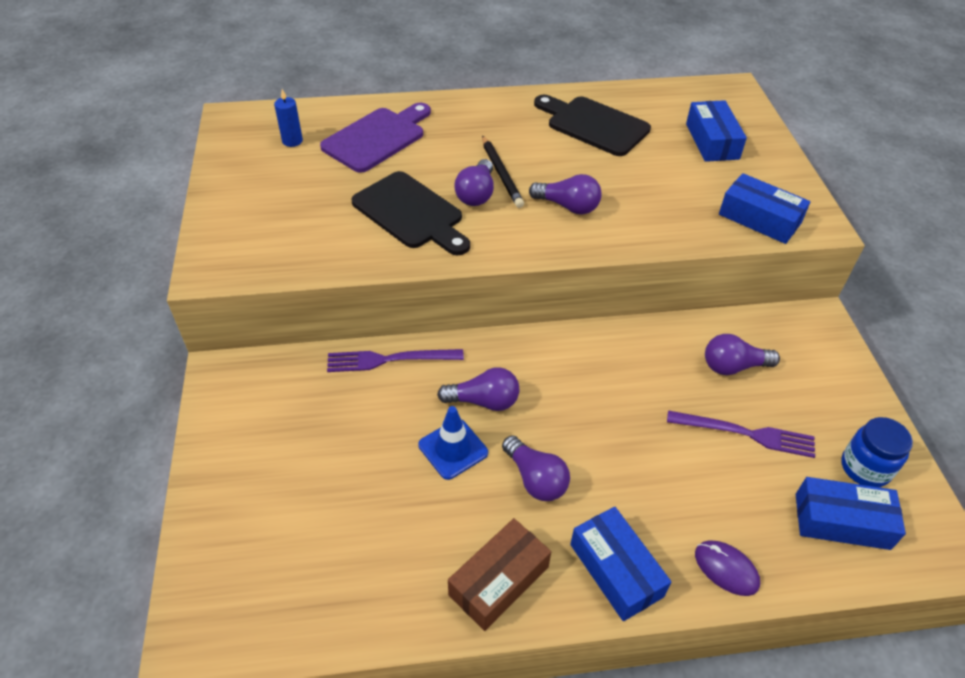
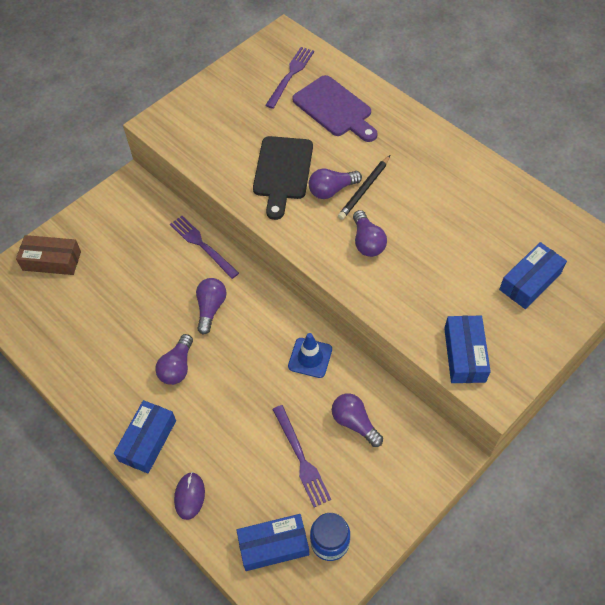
camera: 55 degrees right, 10 degrees up
(292, 141) = (290, 75): blue candle -> purple fork
(377, 138) = (335, 108): purple cutting board -> purple cutting board turned 45 degrees clockwise
(453, 449) = (166, 316): blue traffic cone -> blue traffic cone (310, 358)
(483, 401) = (211, 308): purple light bulb -> purple light bulb turned 135 degrees counterclockwise
(499, 581) = (101, 390): brown box -> brown box (52, 260)
(593, 125) = (472, 204): black cutting board -> none
(842, 521) = (273, 545): blue box -> blue box turned 75 degrees counterclockwise

